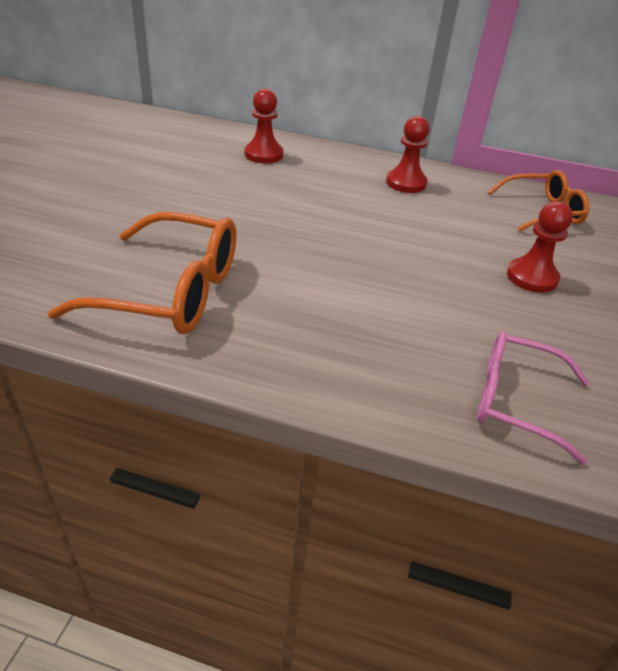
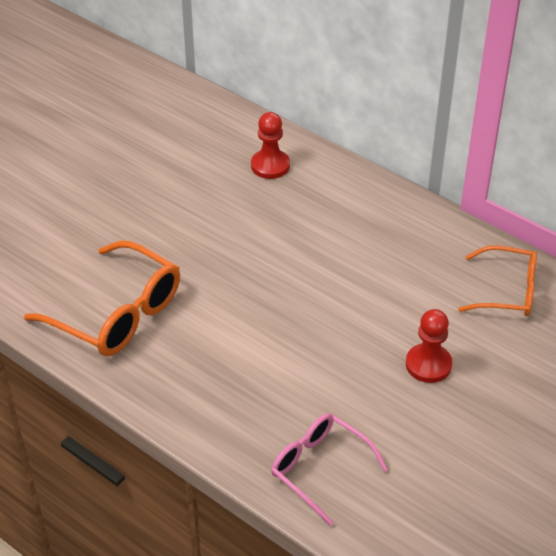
camera: 25 degrees right, 5 degrees up
(406, 183) = (391, 228): red pawn -> none

